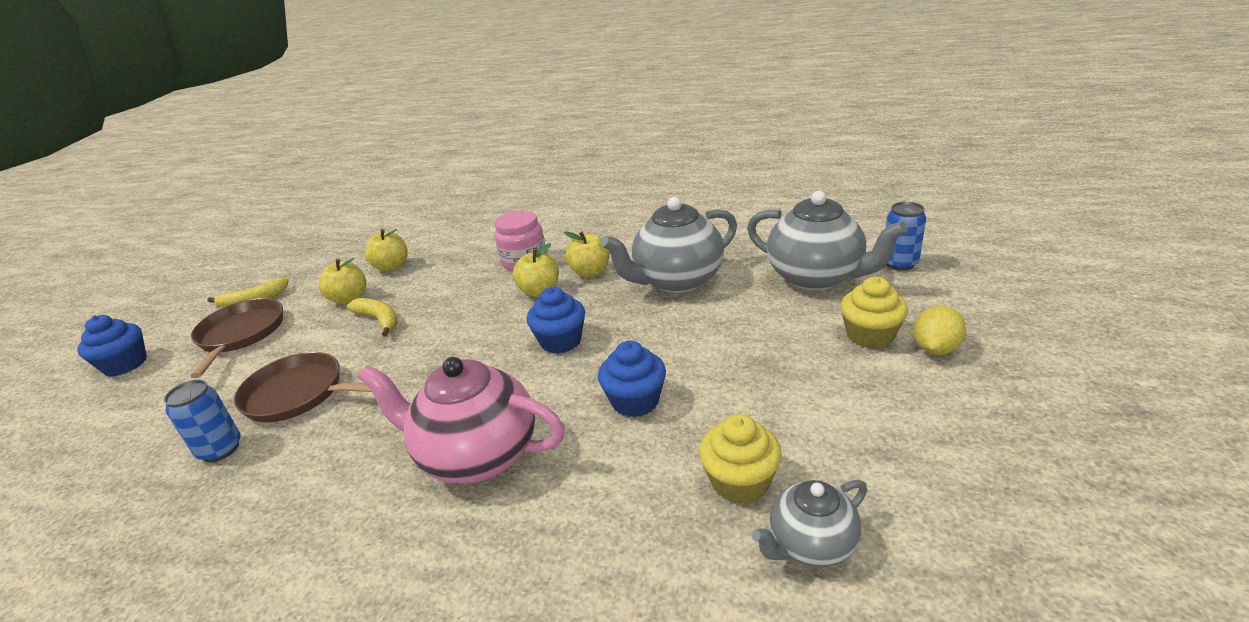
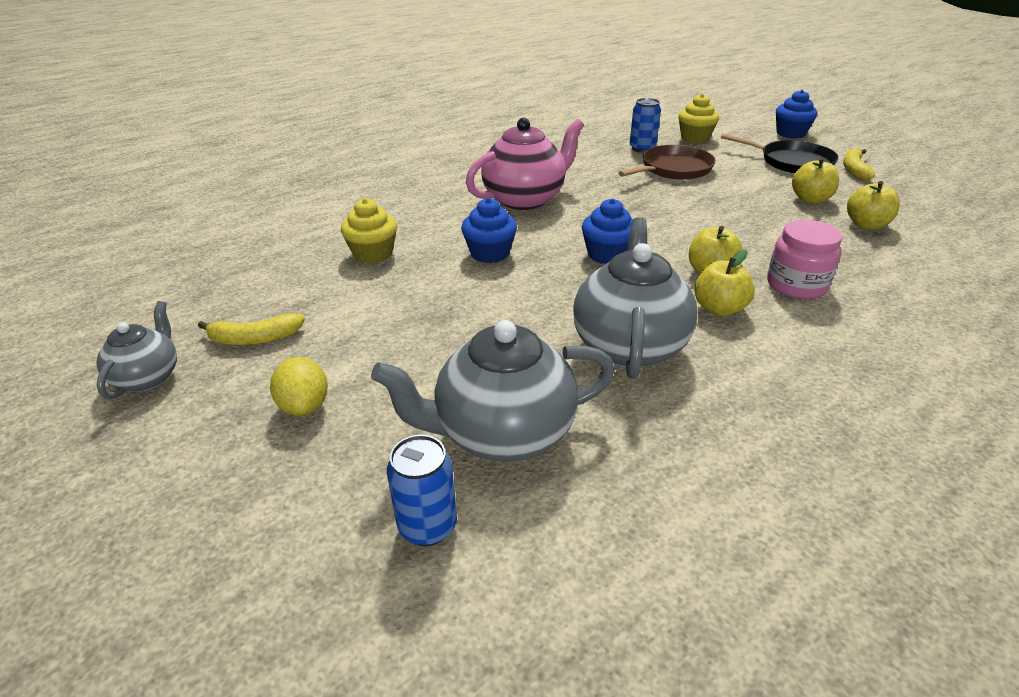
camera: 125 degrees right, 5 degrees up
(241, 334) = (792, 162): brown pan -> black pan
(379, 320) = (749, 203): yellow banana -> yellow banana (255, 338)
(810, 545) = (310, 251): grey teapot -> grey teapot (148, 377)
(870, 335) = (376, 387): yellow cupcake -> yellow cupcake (695, 138)

